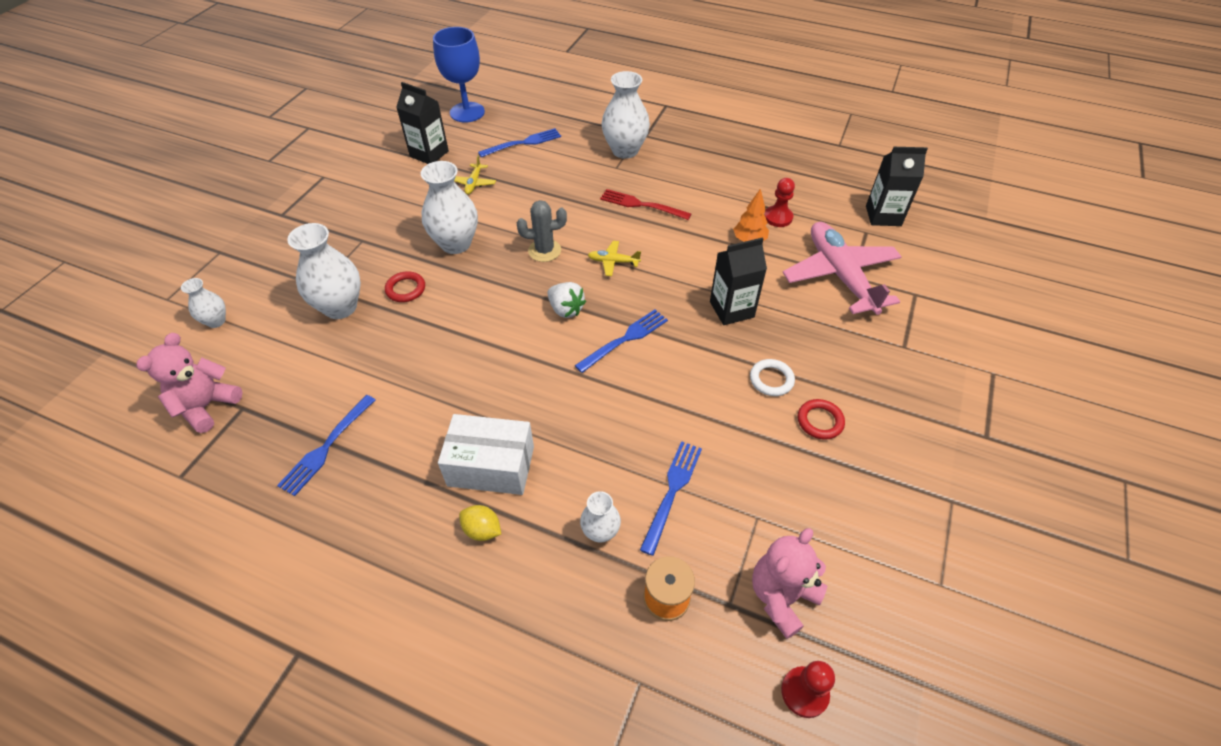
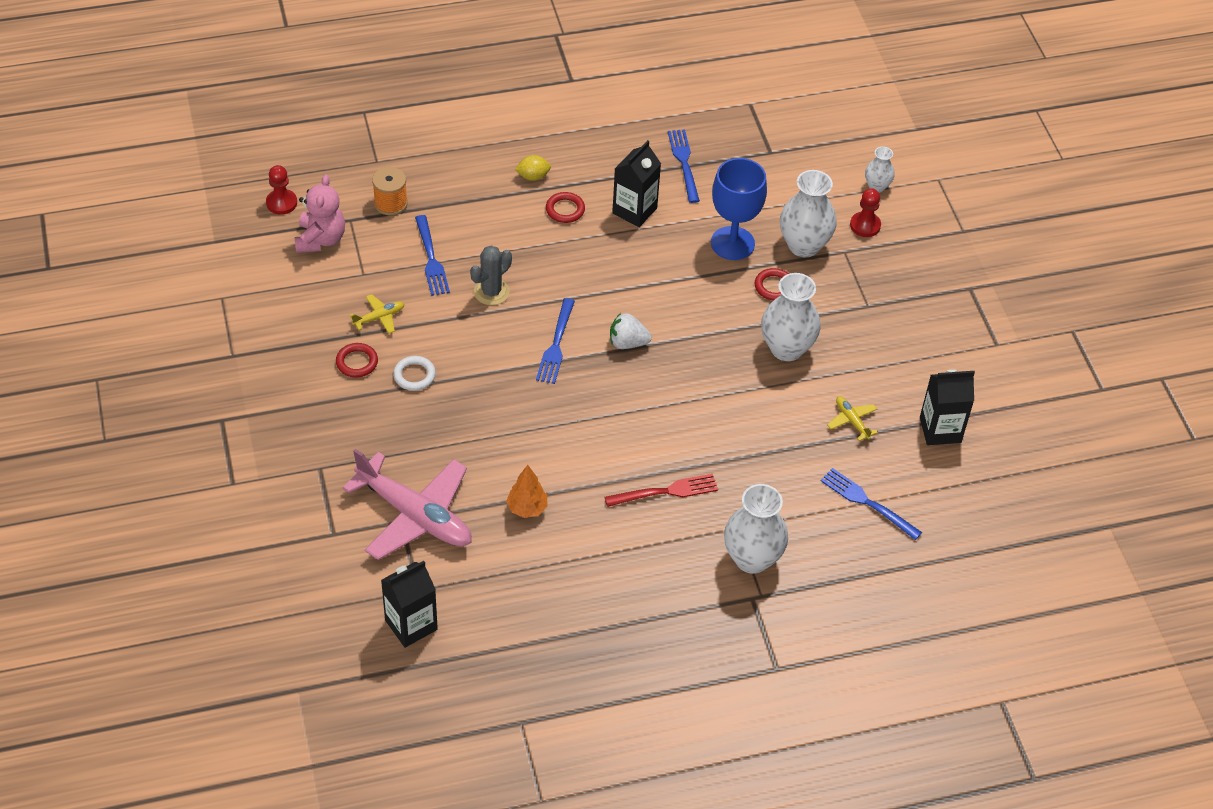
camera: 140 degrees right, 0 degrees up
(207, 406) = (794, 141): pink teddy bear -> none
(467, 112) = (979, 511): blue goblet -> blue goblet (732, 243)
(491, 466) = (565, 210): white box -> red ring
(523, 143) = (867, 503): blue fork -> blue fork turned 105 degrees clockwise
(544, 250) = (703, 386): grey cactus -> grey cactus (491, 292)
(600, 532) = (459, 213): white vase -> none
(613, 262) = (632, 410): yellow plane -> yellow plane (379, 317)
(731, 309) = (490, 421): black carton -> black carton (634, 211)
(778, 217) = (518, 556): red pawn -> red pawn (865, 225)

